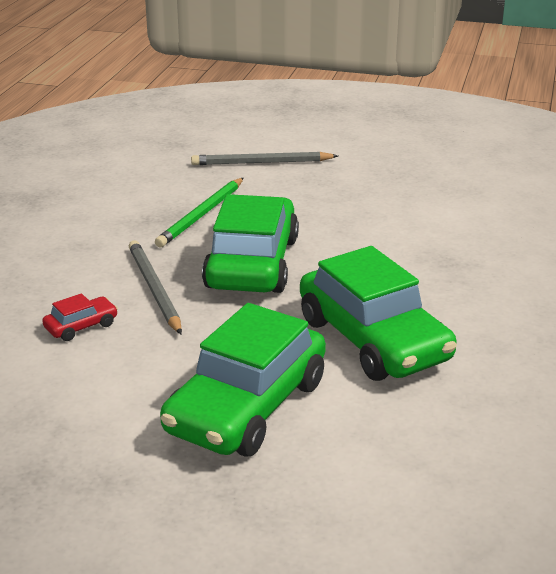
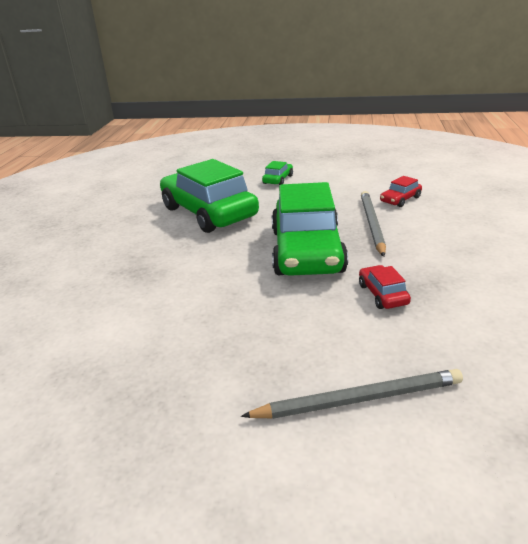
camera: 175 degrees right, 0 degrees up
(154, 289) = (372, 224): grey pencil -> grey pencil turned 150 degrees counterclockwise
(201, 215) = (382, 294): green pencil -> red car
(247, 406) = (278, 179): green car -> green car, size x0.41

